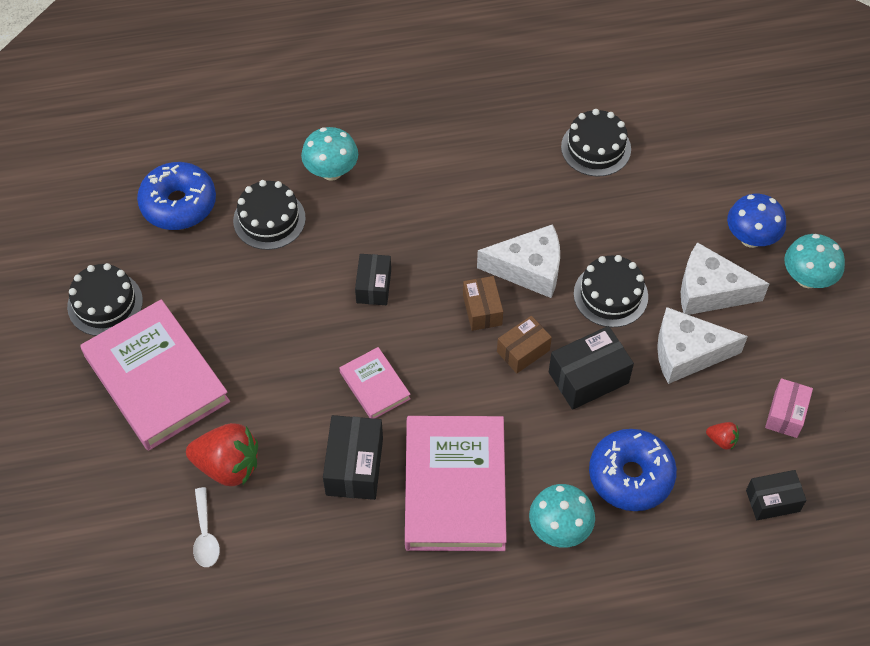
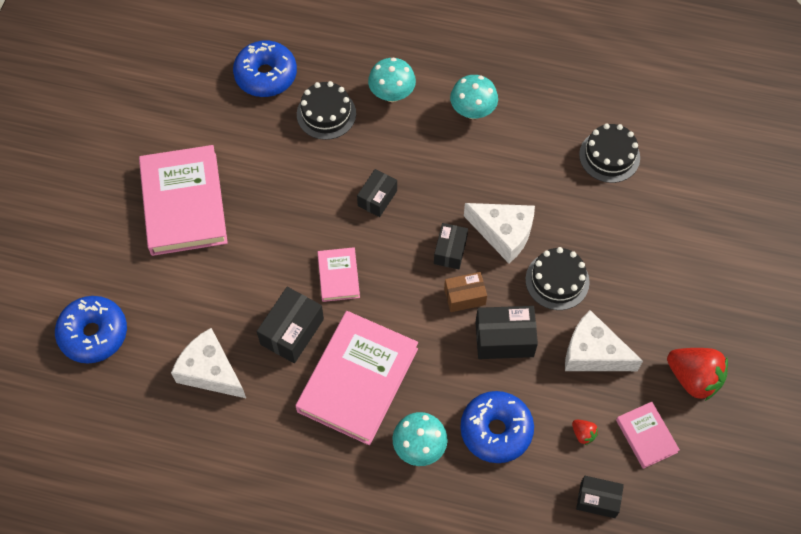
camera: 25 degrees right, 5 degrees up
(105, 303) = (176, 131): black cake -> none
(124, 566) = (94, 334): none -> blue donut
(205, 535) = (160, 336): white spoon -> none
(228, 466) = (202, 291): red strawberry -> red strawberry (693, 378)
(482, 310) = (450, 251): brown box -> black box
(710, 291) = (639, 311): white cheese -> white cheese (210, 371)
(751, 238) = (697, 281): blue mushroom -> none
(785, 414) = (646, 436): pink box -> pink book
(807, 278) = (726, 333): turquoise mushroom -> turquoise mushroom (472, 111)

